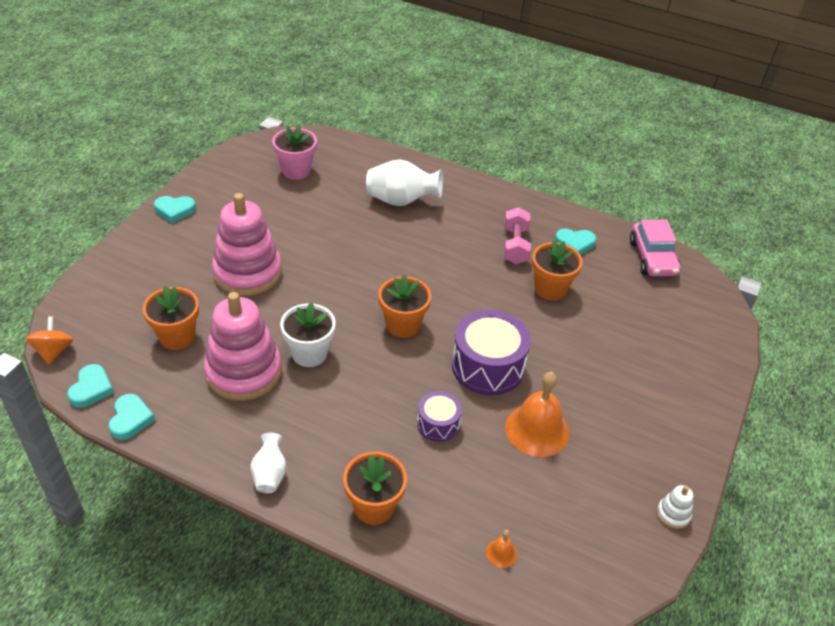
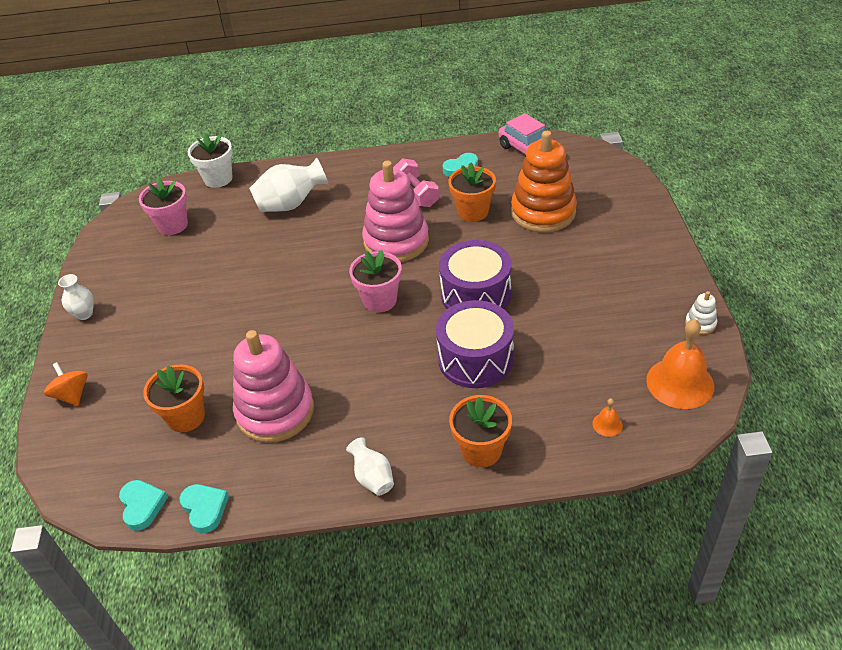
camera: 25 degrees left, 0 degrees up
(54, 351) = (73, 496): orange spinning top -> orange spinning top (72, 395)
(175, 210) = (84, 314): turquoise heart -> white vase
(247, 272) = (204, 330): pink stacking toy -> pink stacking toy (396, 241)
(309, 353) = (320, 365): white flower pot -> white flower pot (218, 179)
(403, 325) = (380, 300): orange flower pot -> pink flower pot
(438, 424) = (475, 359): purple drum -> purple drum, size x1.80
(537, 430) = (554, 320): orange bell -> orange bell (680, 383)
(615, 323) = (543, 212): none -> orange stacking toy

